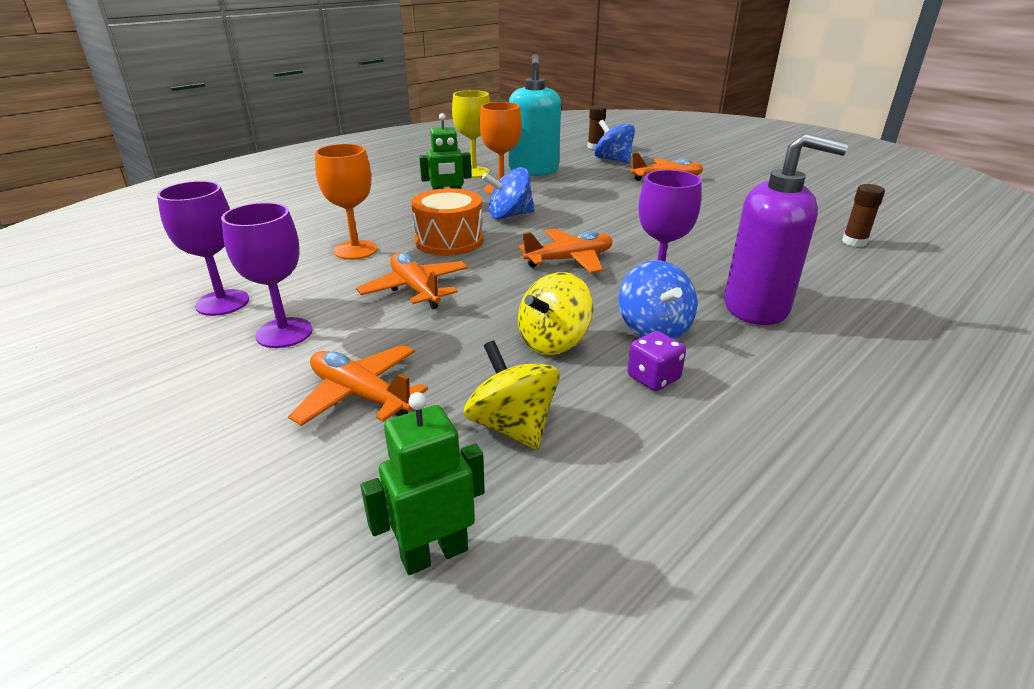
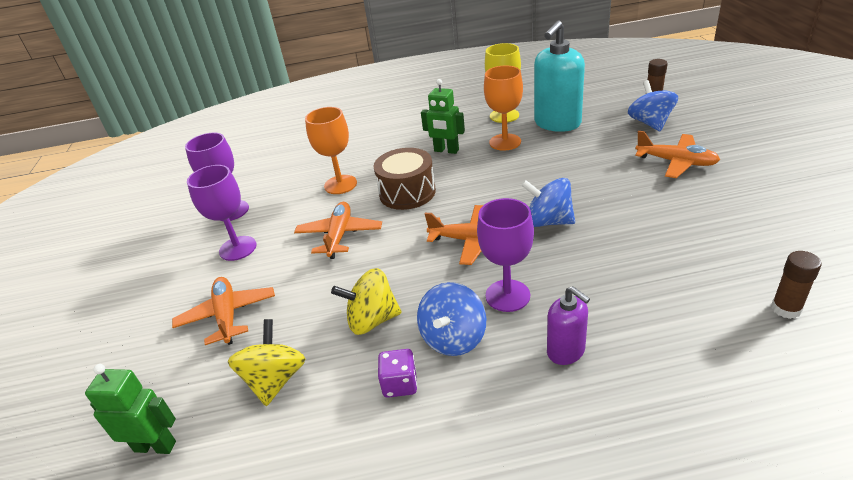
camera: 40 degrees right, 5 degrees up
(449, 241) = (407, 192): orange drum -> brown drum
(509, 215) = (479, 176): blue spinning top -> blue spinning top (548, 221)
(756, 307) = (566, 351): purple soap dispenser -> purple soap dispenser, size x0.54

